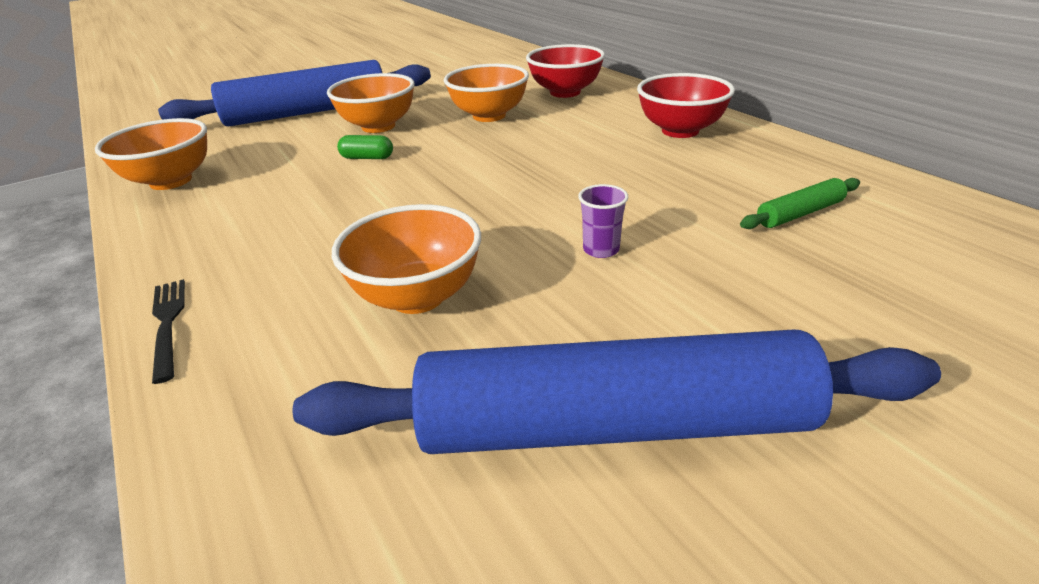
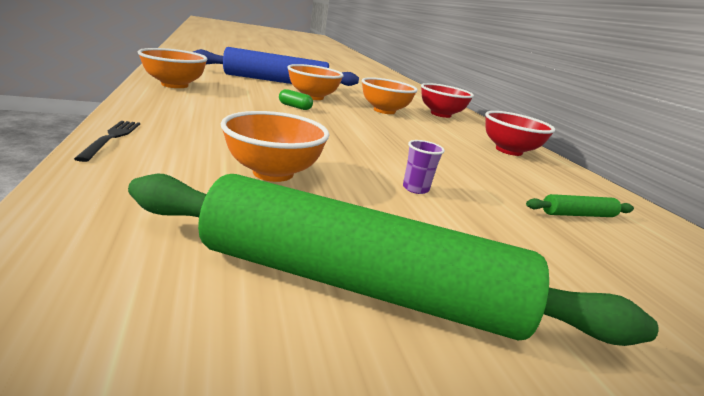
camera: 10 degrees right, 10 degrees down
(612, 424) = (358, 283): blue rolling pin -> green rolling pin

